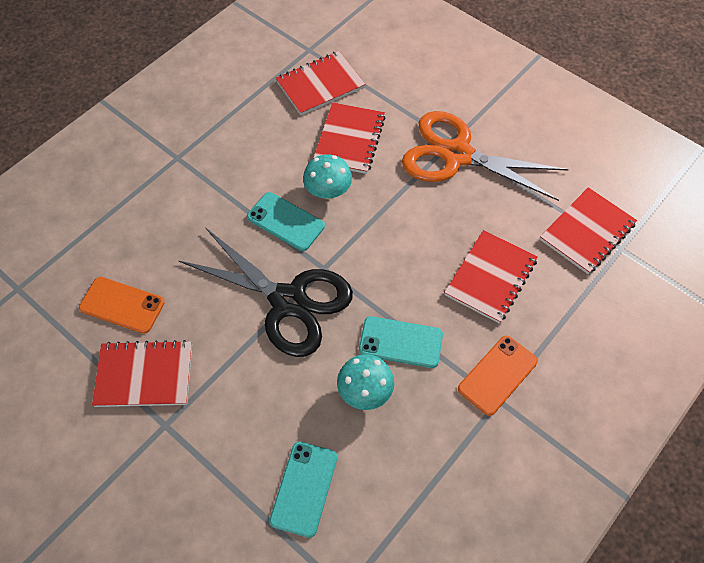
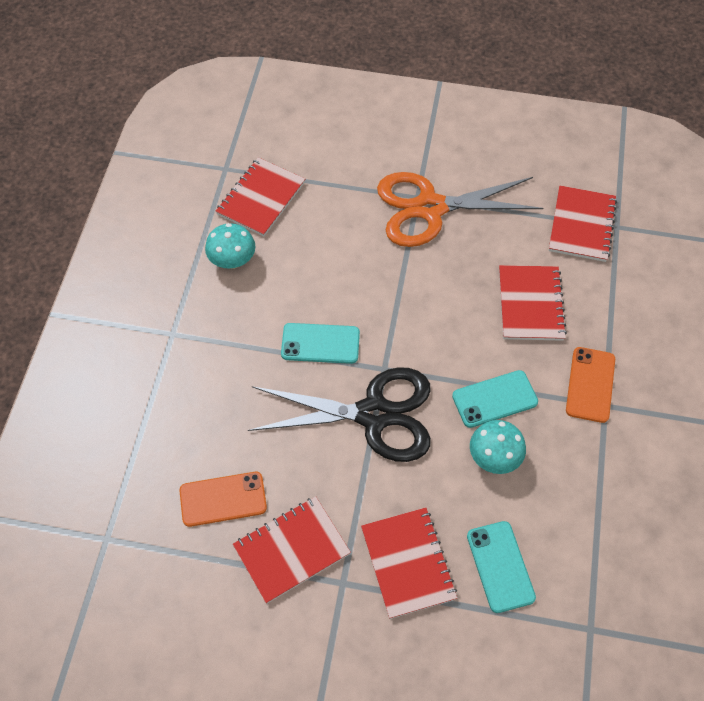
camera: 30 degrees left, 0 degrees up
(328, 191) = (339, 297): turquoise mushroom -> turquoise mushroom (232, 261)
(349, 139) = (325, 239): red notebook -> red notebook (408, 563)

